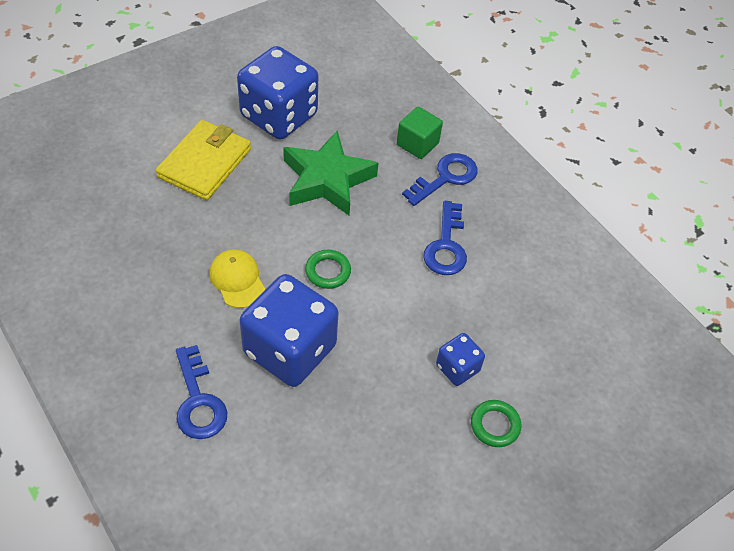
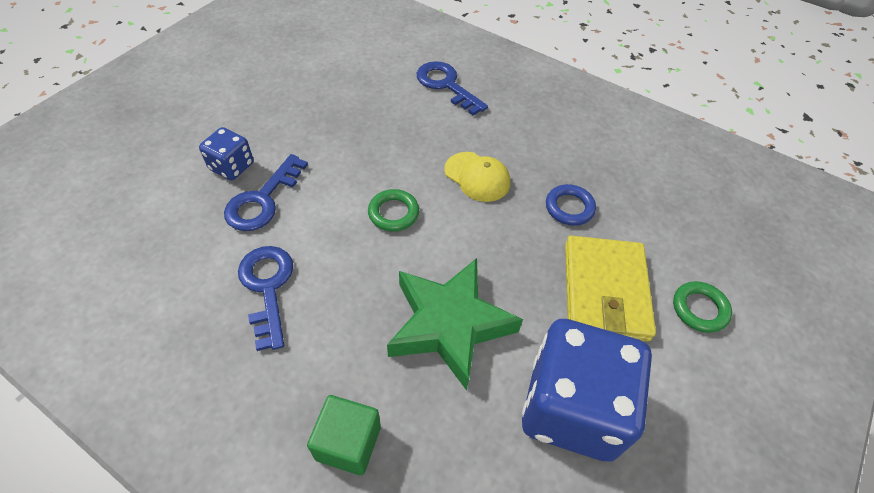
camera: 160 degrees right, 0 degrees up
(179, 226) = (569, 207): none -> blue ring
(290, 350) = (394, 137): blue dice -> none
(445, 178) = (289, 393): blue key -> blue key (263, 200)
(495, 425) = (189, 134): green ring -> green ring (699, 309)

